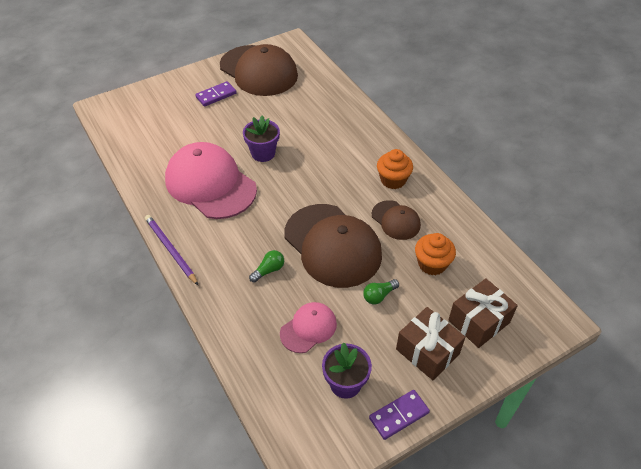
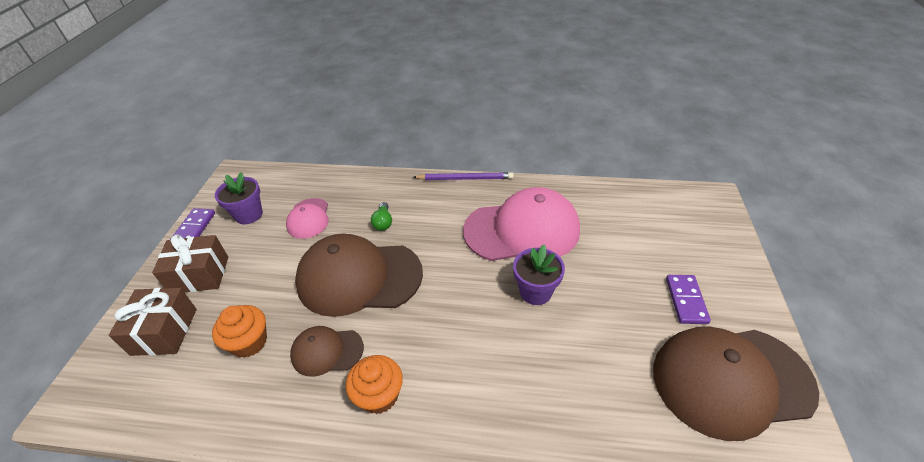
camera: 130 degrees right, 5 degrees down
(379, 296) = (276, 277): green light bulb -> none

